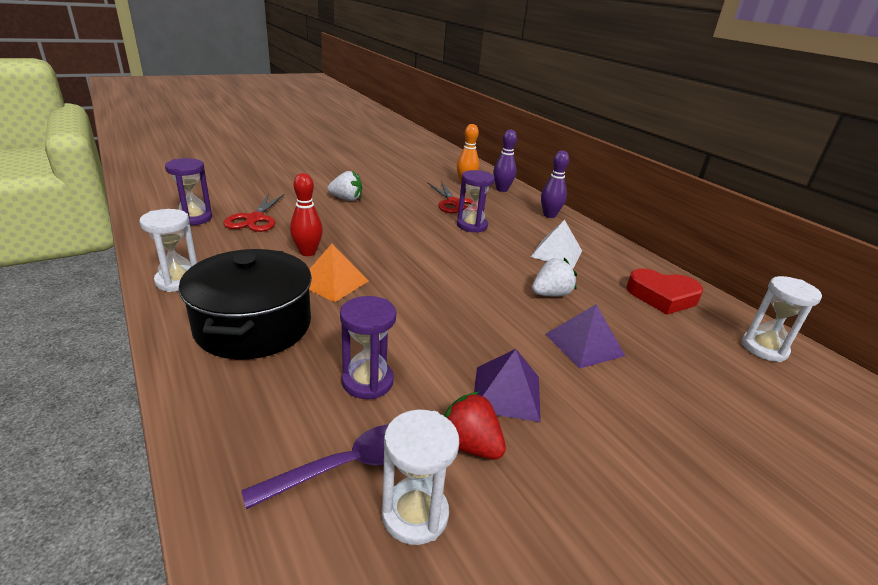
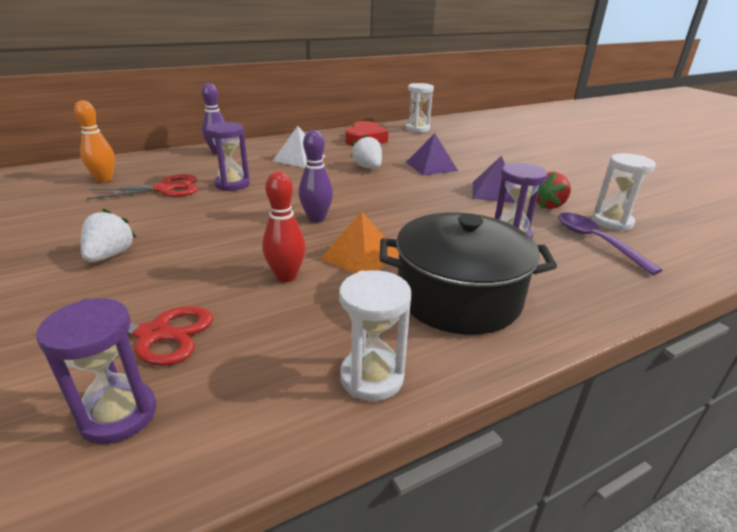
camera: 85 degrees left, 0 degrees up
(502, 189) = (138, 164): purple bowling pin -> purple bowling pin (316, 218)

